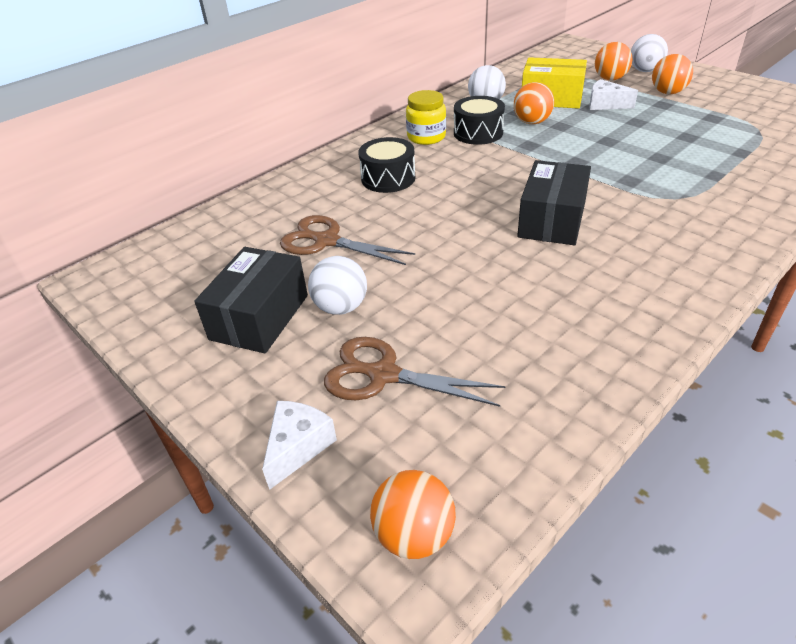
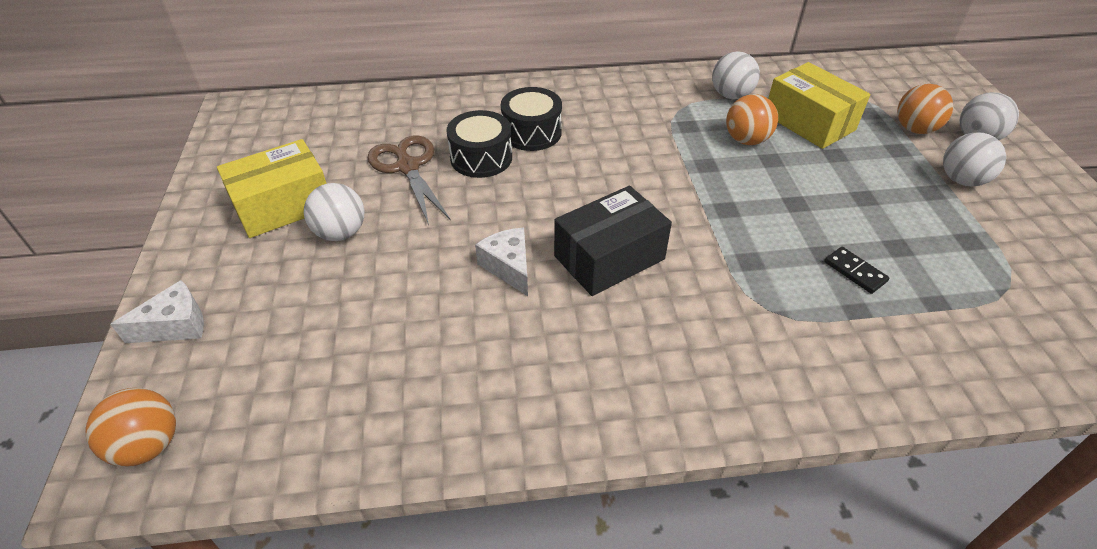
camera: 35 degrees right, 5 degrees up
(259, 317) = (283, 205): black box -> yellow box
(383, 375) = (292, 310): brown scissors -> none
(426, 137) = (622, 106): yellow jar -> none
(478, 133) = (675, 126): black drum -> black drum (481, 158)
(605, 104) = (860, 158): white cheese -> white cheese (508, 267)
(667, 93) = (961, 180): orange ball -> white ball
(686, 158) = (855, 272): none -> black domino

